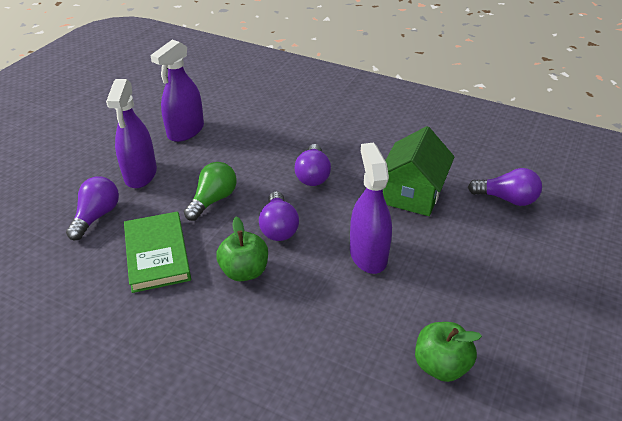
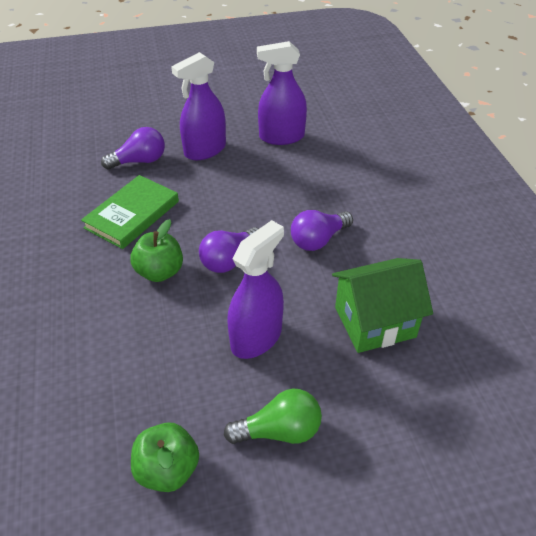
camera: 50 degrees right, 5 degrees up
(213, 200) = (220, 204): green light bulb -> green light bulb (279, 431)
(507, 199) = (462, 404): purple light bulb -> none

